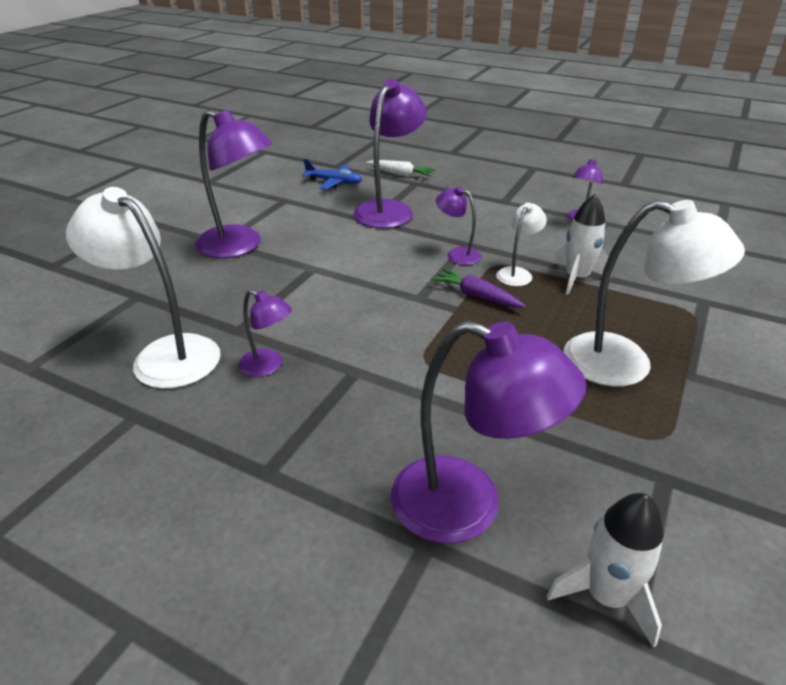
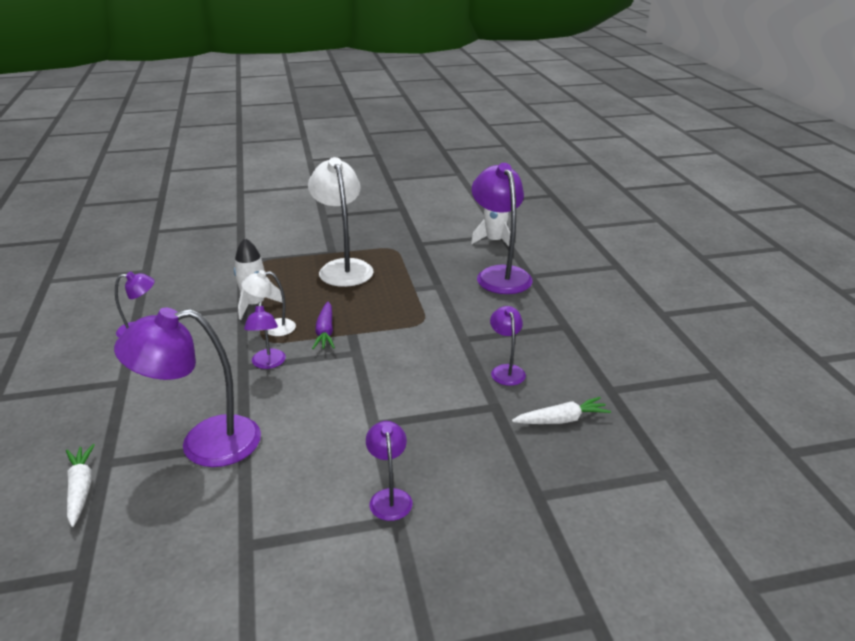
camera: 130 degrees left, 5 degrees down
(165, 354) = (561, 420): white lamp -> white carrot
(239, 246) = (389, 497): purple lamp -> purple lamp, size x0.51
(334, 182) = (151, 535): blue plane -> none

